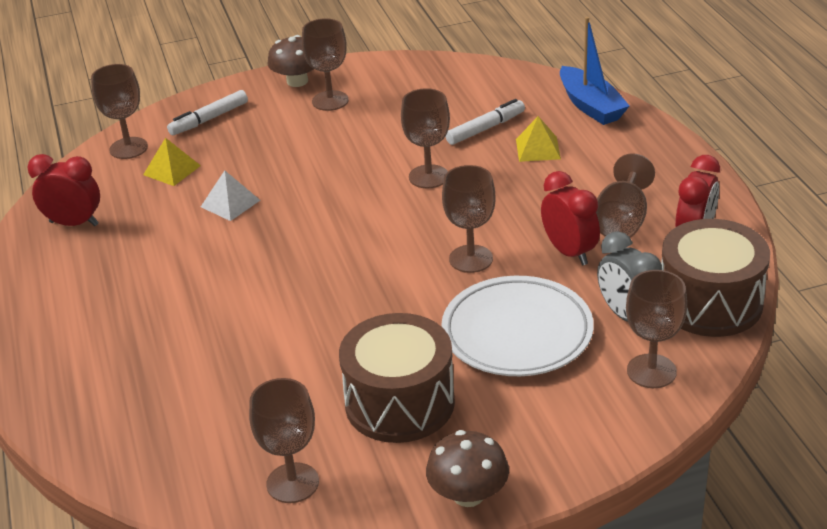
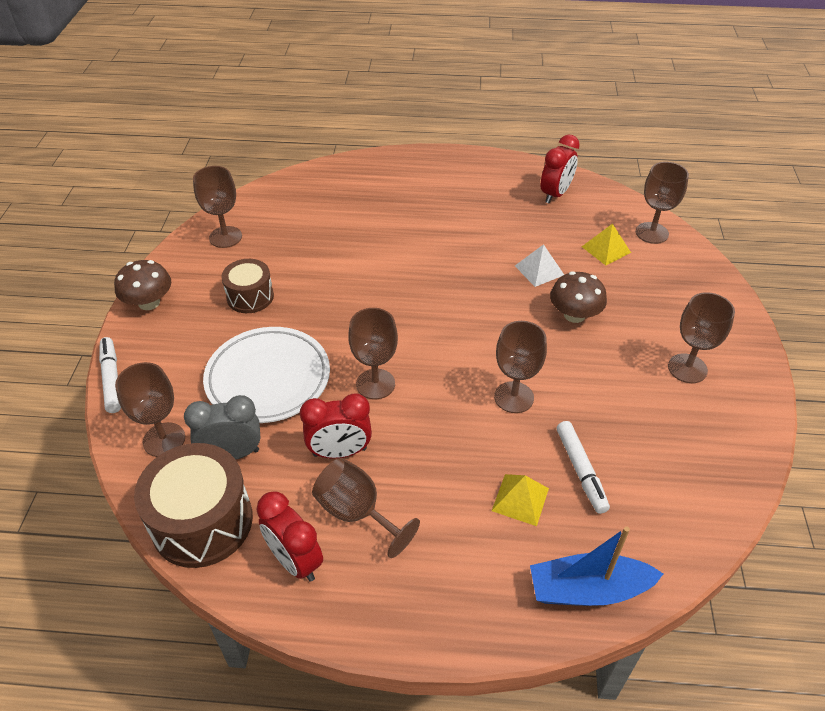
camera: 110 degrees right, 10 degrees up
(209, 119) = (682, 284): white marker -> white marker (112, 379)
(297, 81) = (737, 355): brown mushroom -> brown mushroom (574, 315)
(399, 403) = (250, 297): brown drum -> brown drum, size x0.60

